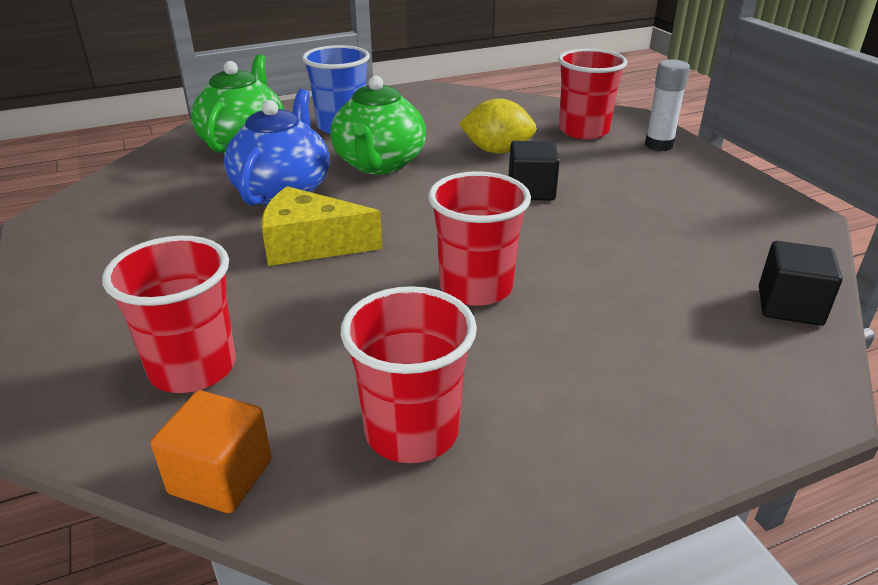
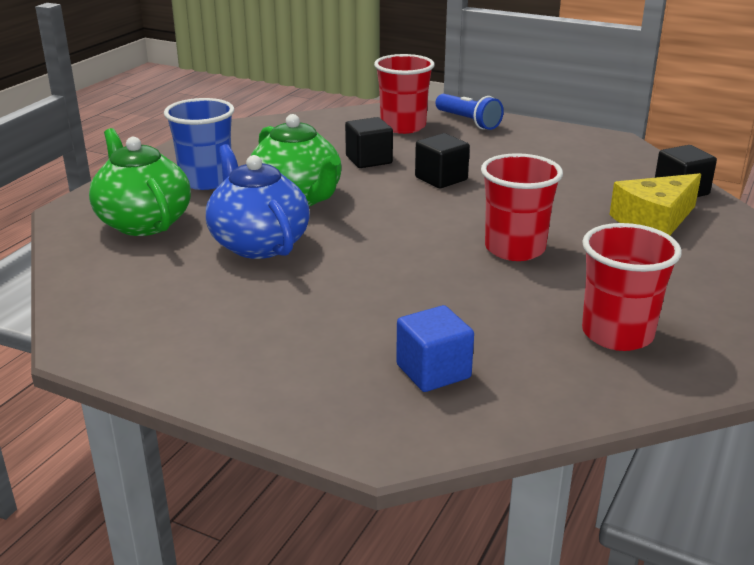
camera: 40 degrees left, 5 degrees down
(193, 368) = (433, 371): red cup -> blue cube
(221, 477) = (565, 407): orange cube -> none
(310, 245) = (358, 269): yellow cheese -> yellow cheese (654, 221)
(497, 151) = (369, 160): yellow lemon -> black cube
(658, 145) = (468, 121): white glue stick -> blue flashlight

